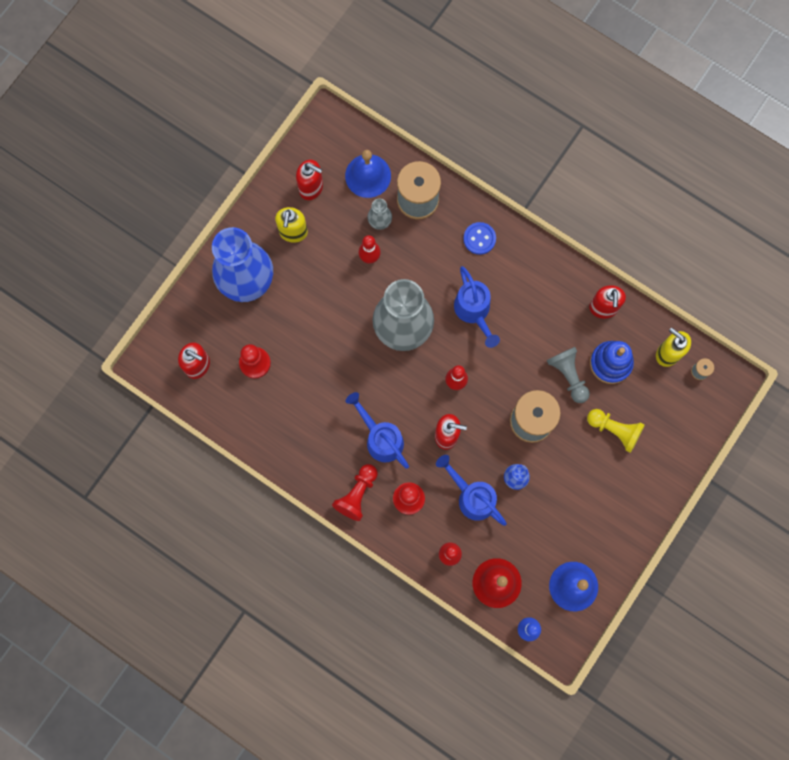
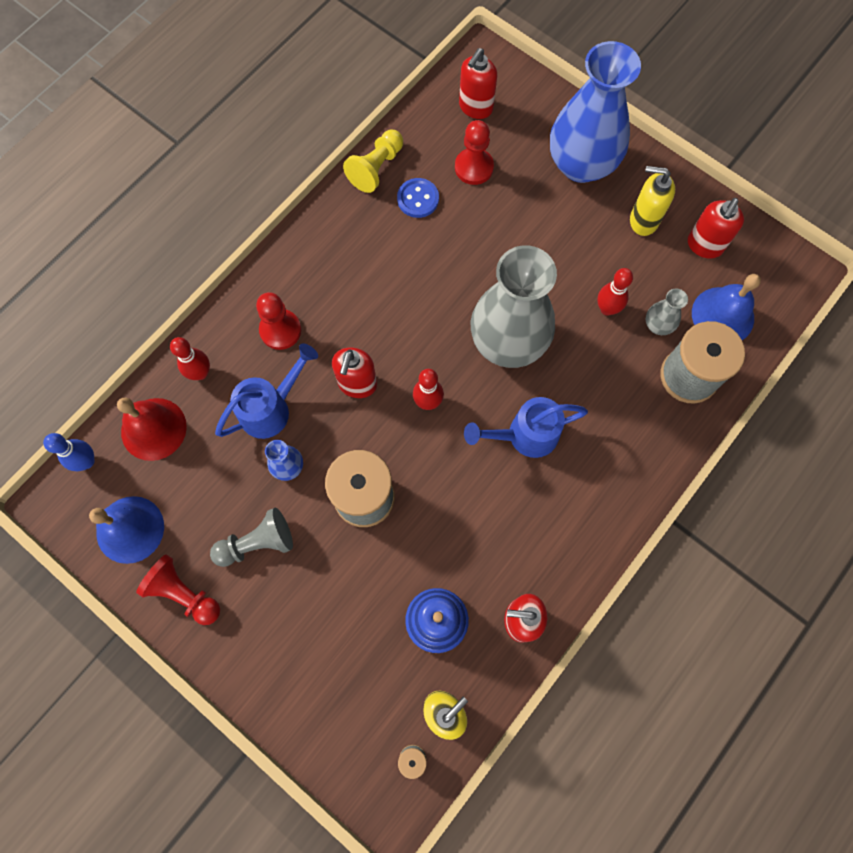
camera: 95 degrees right, 5 degrees down
(357, 494) = (295, 270): red pawn -> red pawn (184, 593)
(381, 438) = (362, 303): blue watering can -> none
(479, 239) = (630, 453): blue button -> blue button (418, 199)
(568, 375) = (423, 556): grey pawn -> grey pawn (257, 543)
(614, 430) = (337, 614): yellow pawn -> yellow pawn (376, 168)

